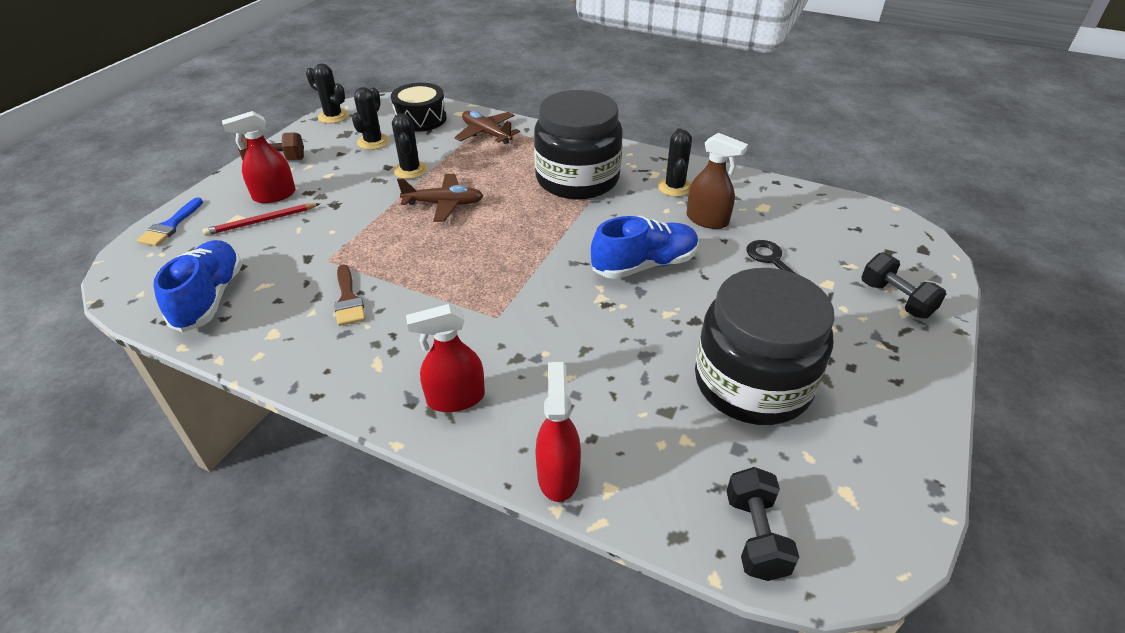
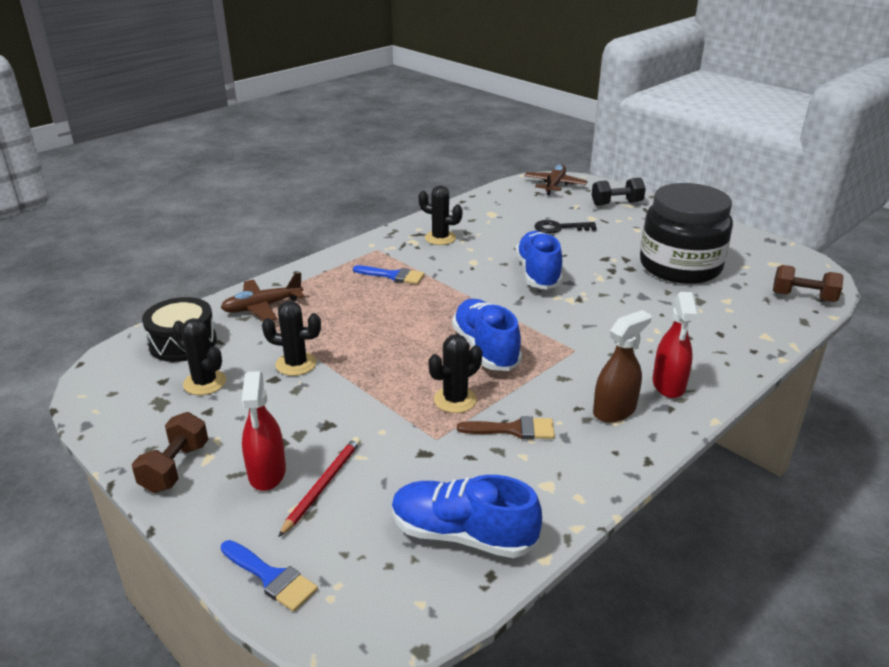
camera: 70 degrees left, 10 degrees down
(262, 221) = (322, 486): red pencil -> red pencil turned 150 degrees counterclockwise
(333, 116) = (99, 408): black cactus -> black cactus (455, 400)
(444, 204) = (381, 352): brown plane -> brown plane (554, 185)
(473, 258) = (485, 349): none -> blue shoe
(558, 475) = (752, 353): red spray bottle -> none
(577, 179) = (393, 276): black jar -> blue brush
(707, 220) = (495, 237): brown spray bottle -> brown spray bottle (614, 410)
(755, 536) = (803, 297): black dumbbell -> brown dumbbell

